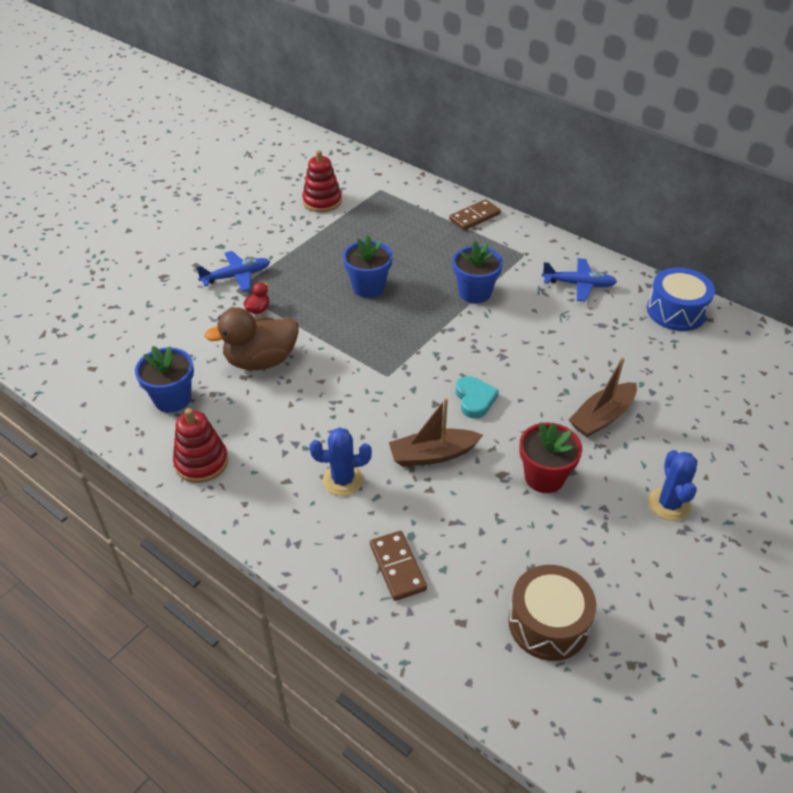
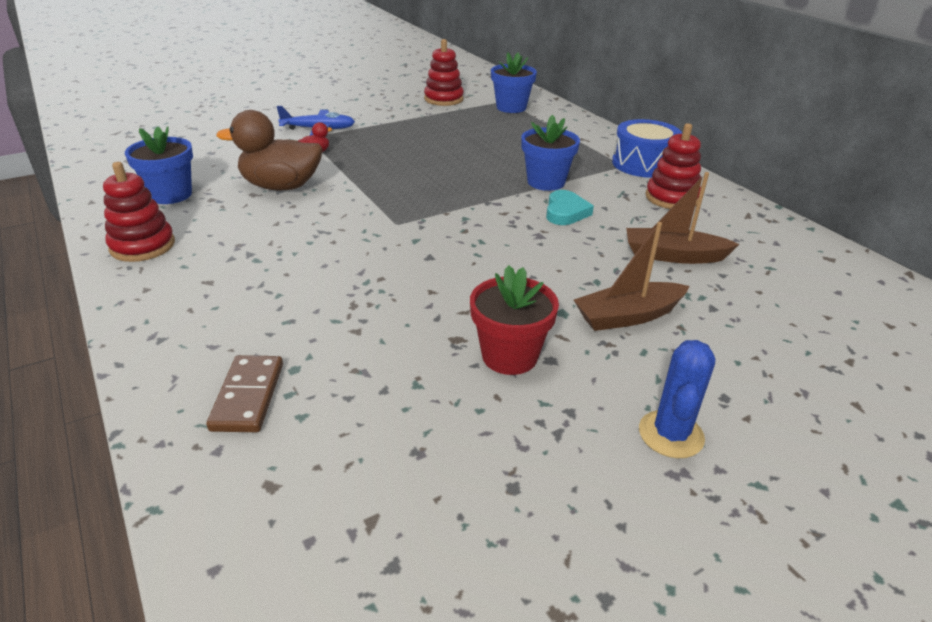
camera: 20 degrees right, 10 degrees down
(343, 480) = (267, 296): blue cactus -> none
(368, 287) = (436, 158): blue flower pot -> blue flower pot (511, 107)
(433, 455) = (388, 299): brown boat -> brown boat (673, 256)
(474, 217) = (587, 132): brown domino -> none
(474, 399) = (478, 263): turquoise heart -> turquoise heart (565, 212)
(548, 623) = (390, 529): brown drum -> none
(578, 284) = (671, 198): blue plane -> red stacking toy
(676, 311) = (786, 242): blue drum -> blue drum (643, 164)

